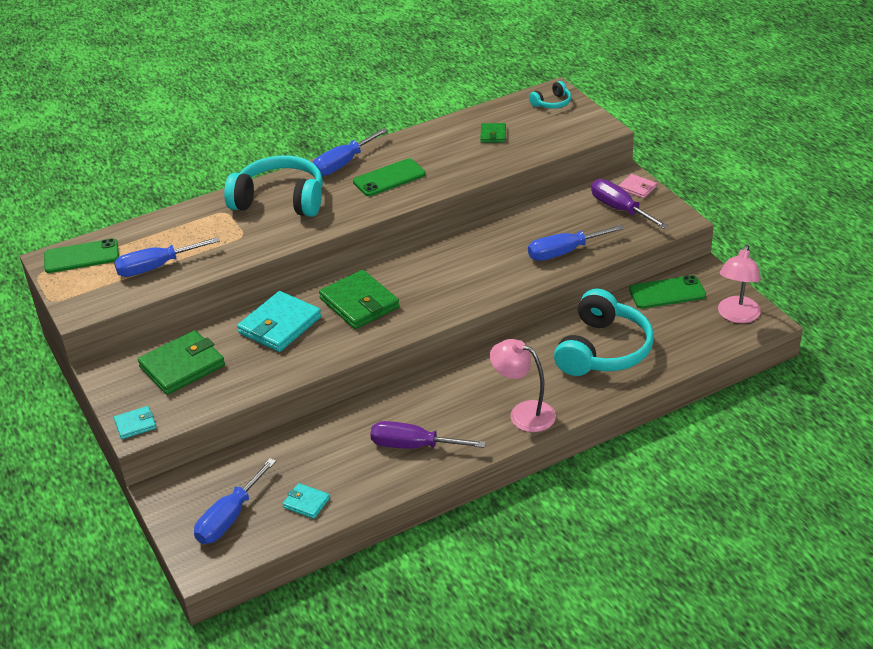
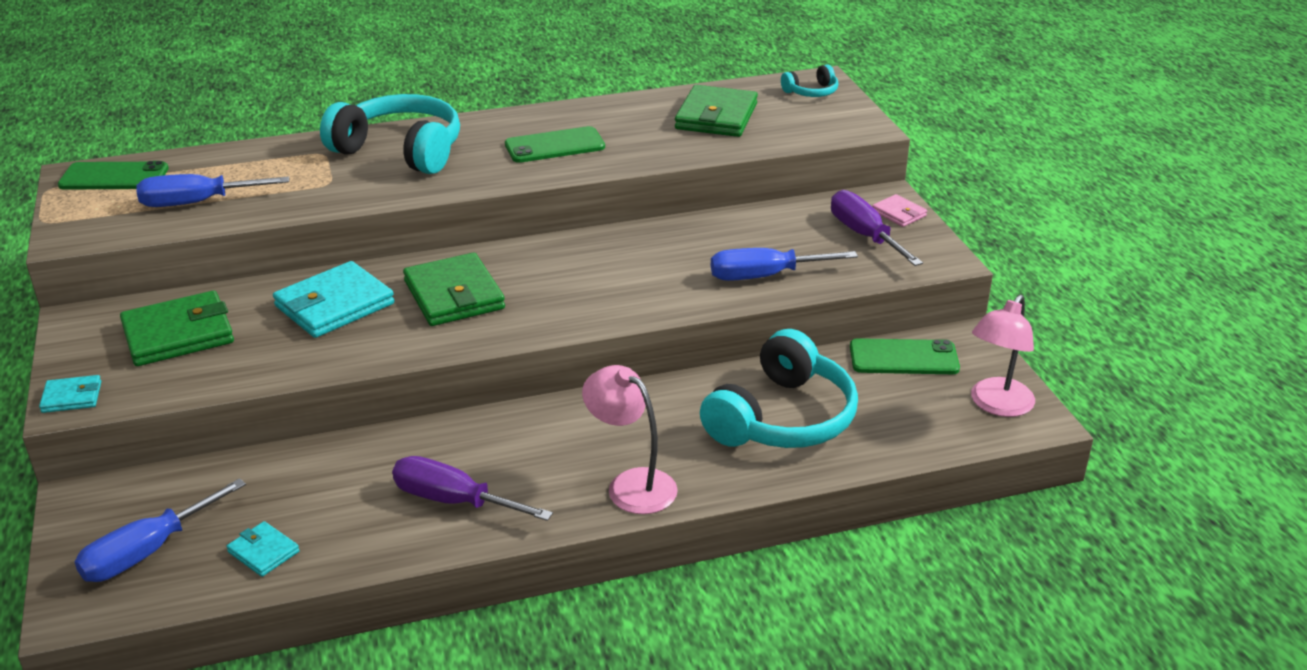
camera: 10 degrees right, 5 degrees down
(343, 164) = (504, 122): blue screwdriver -> none
(493, 135) = (716, 116): green wallet -> green wallet, size x1.97

